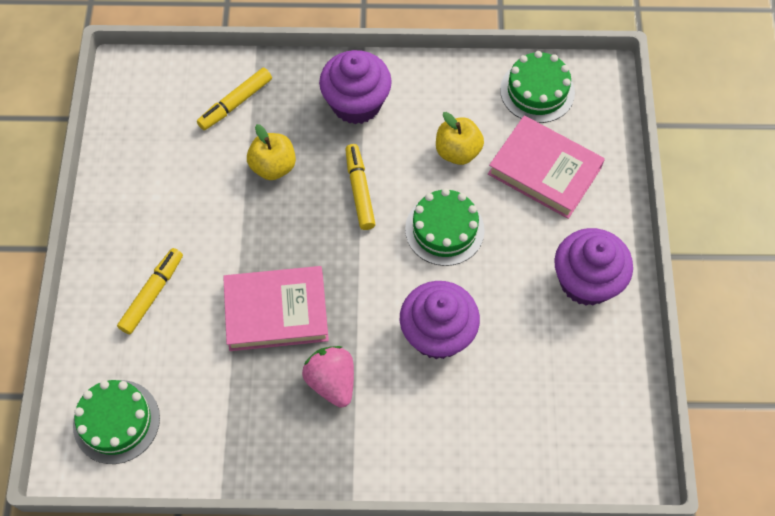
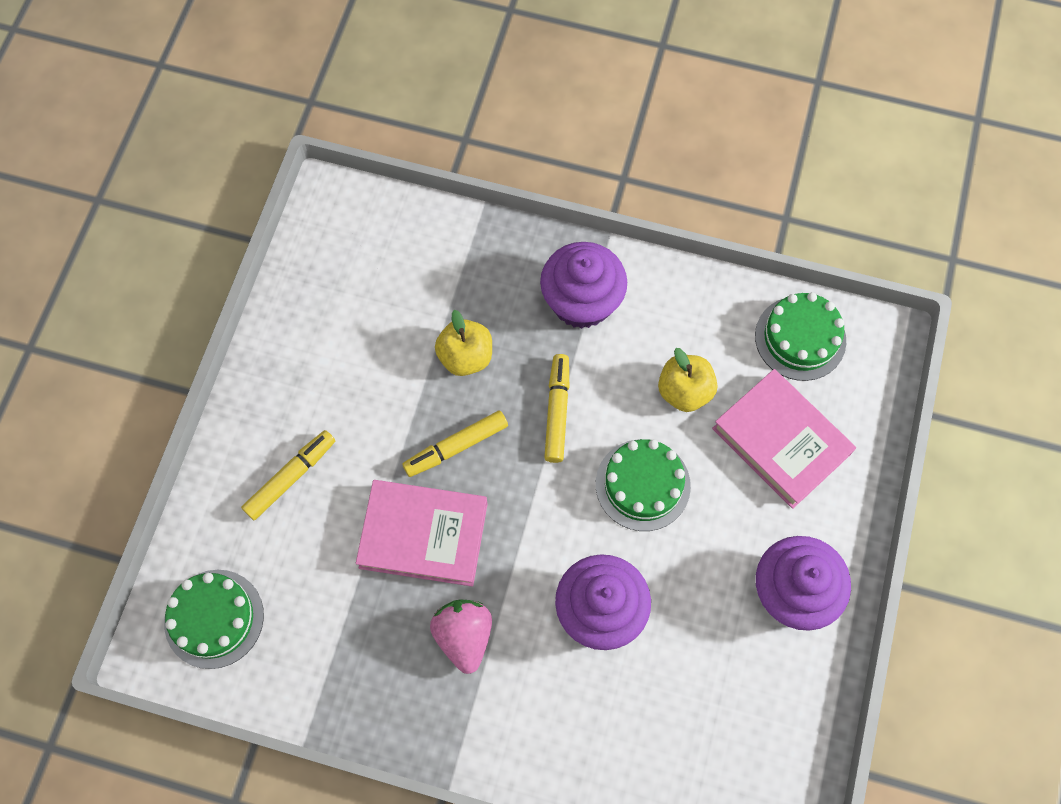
camera: 15 degrees right, 5 degrees up
(235, 103) = (442, 268): yellow marker -> yellow marker (456, 447)

